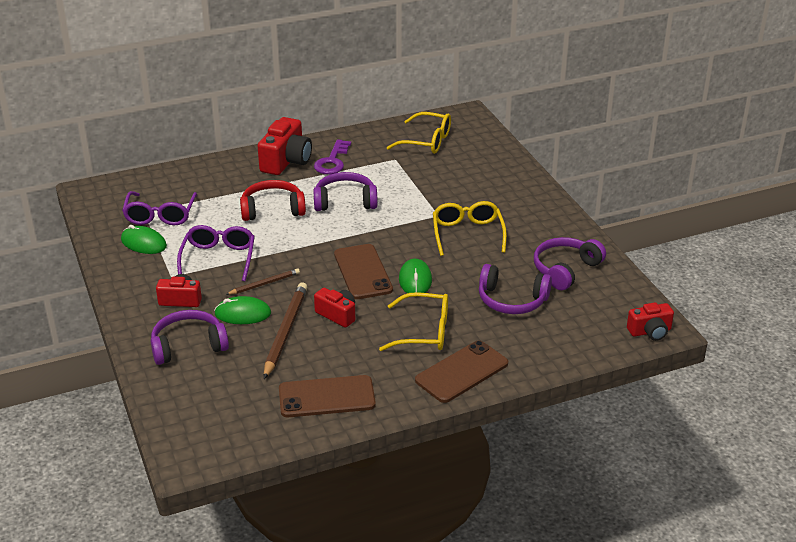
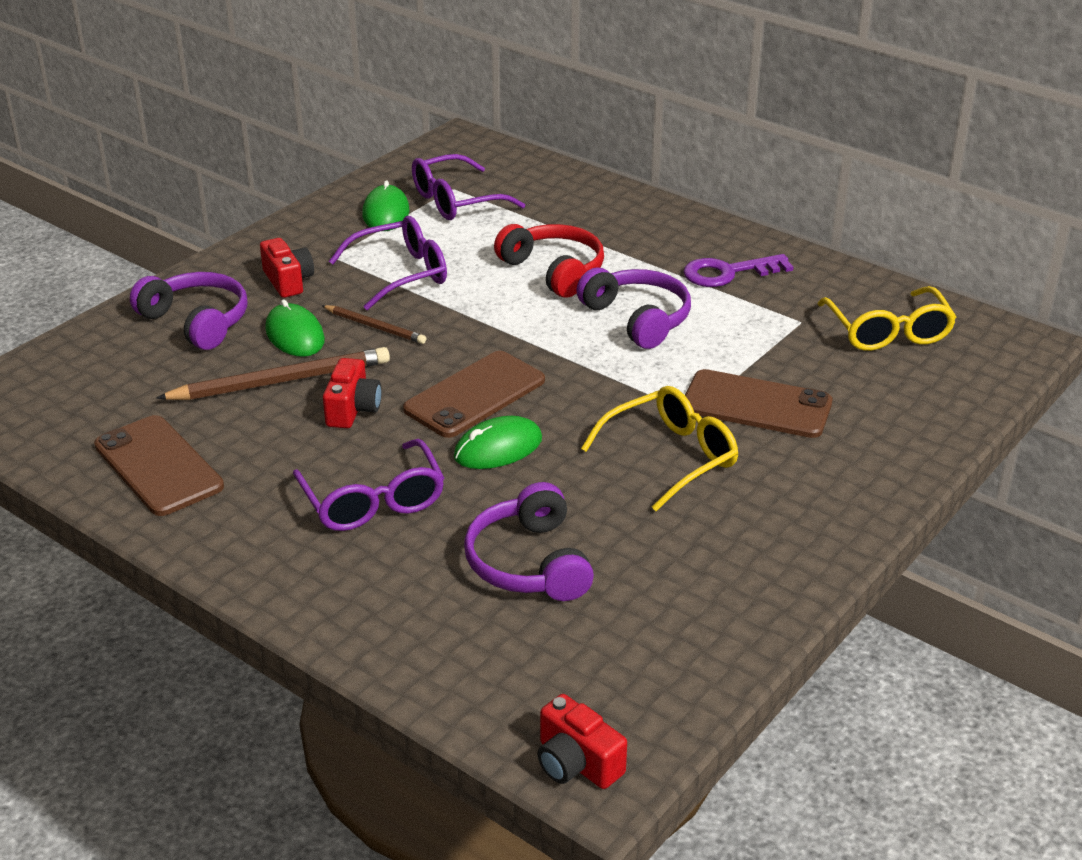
camera: 60 degrees right, 0 degrees up
(286, 161) = (684, 239): red camera -> none
(425, 332) = (373, 501): yellow glasses -> purple glasses
(461, 372) = (299, 571): brown phone -> brown phone (756, 405)
(565, 269) = (673, 596): purple headphones -> none

